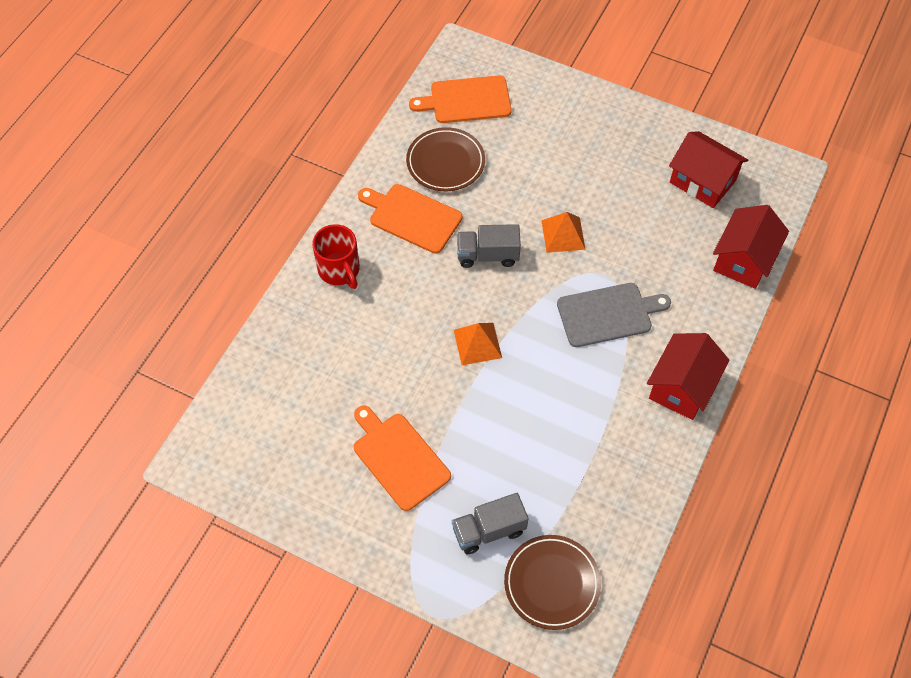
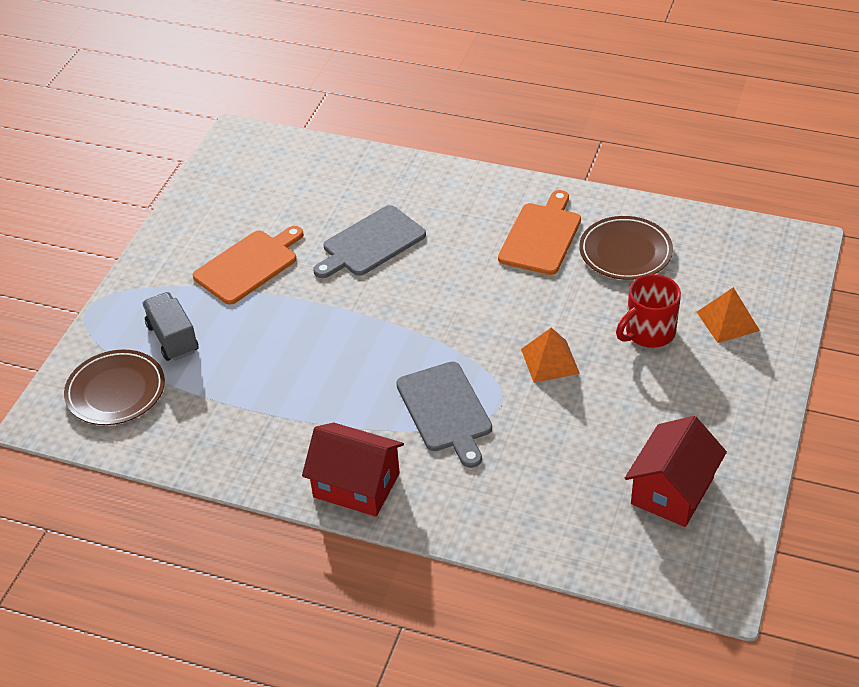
camera: 85 degrees right, 15 degrees down
(339, 270) = (460, 194): red mug -> red mug (648, 333)
(391, 350) = (371, 243): none -> grey cutting board
(466, 100) = (724, 258): orange cutting board -> none
(477, 343) = (388, 305): orange pyramid -> orange pyramid (728, 321)
(487, 255) = (505, 300): grey truck -> none
(743, 259) = (555, 540): red house -> none

